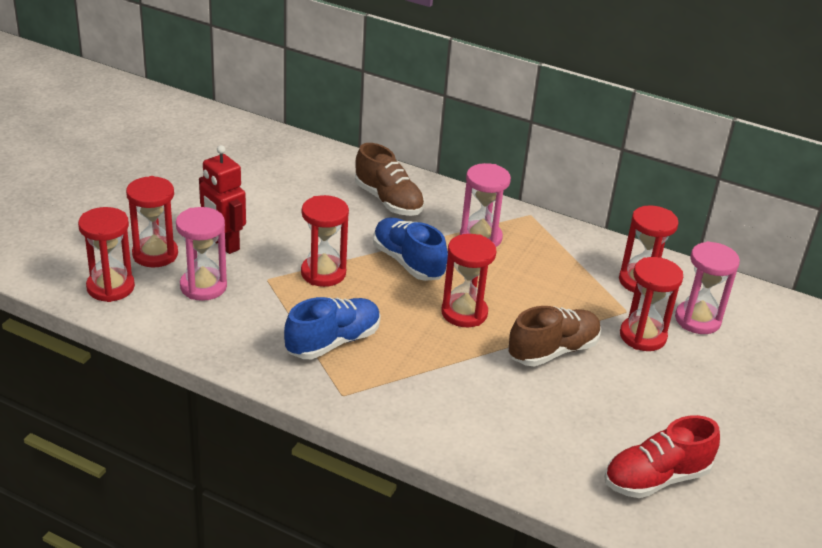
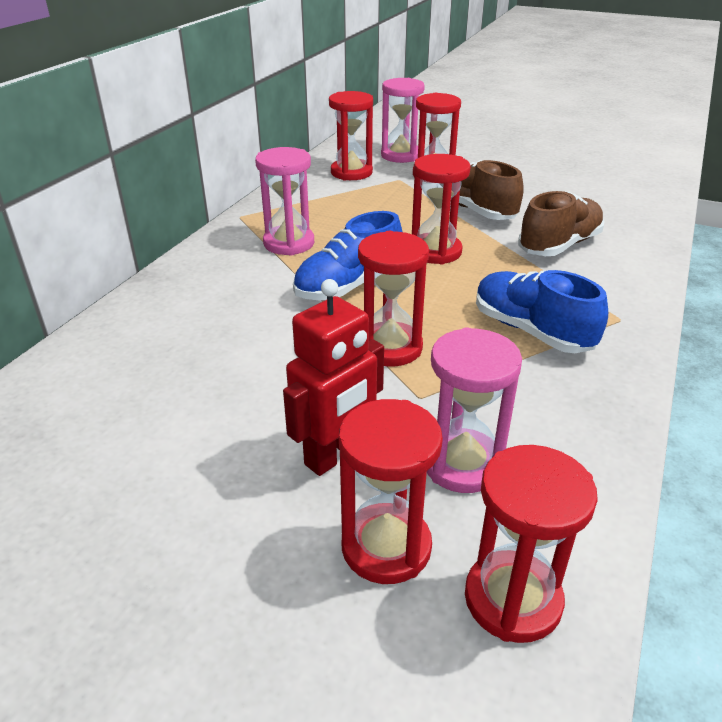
camera: 90 degrees left, 0 degrees up
(388, 201) = (206, 305): brown shoe -> brown shoe (559, 245)
(656, 478) = (609, 178): red shoe -> none

